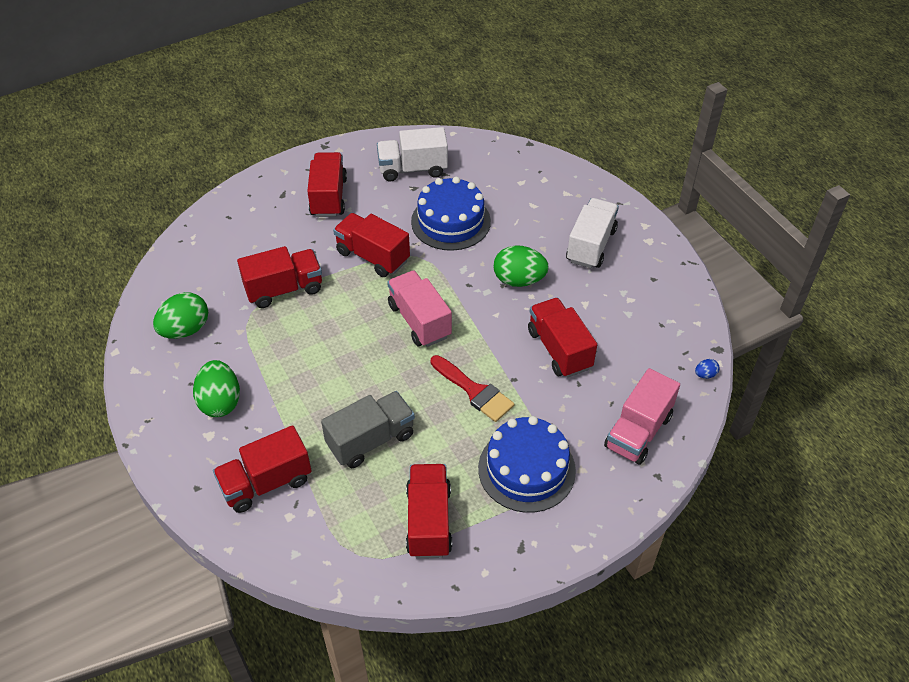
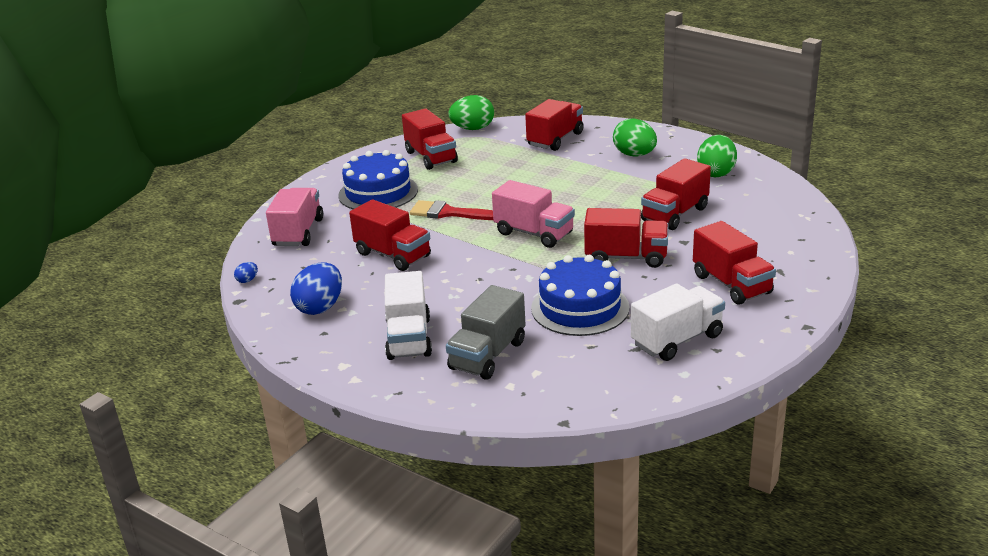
camera: 155 degrees right, 20 degrees down
(370, 440) = (505, 172): grey truck -> grey truck (488, 355)
(519, 280) = (466, 286): green egg -> green egg (473, 129)
(648, 308) = (320, 307): none -> blue egg

